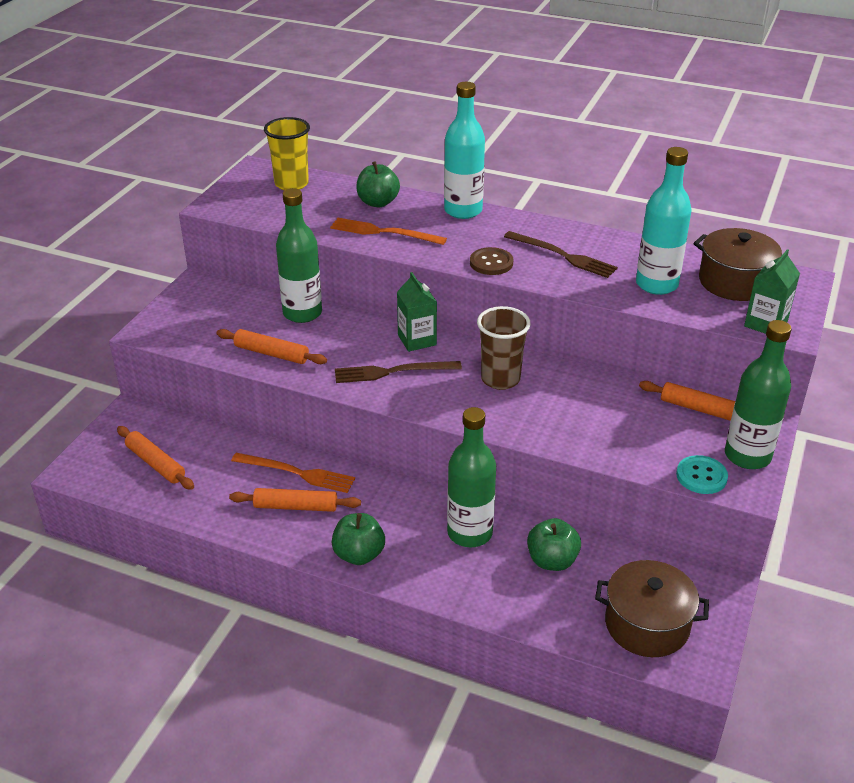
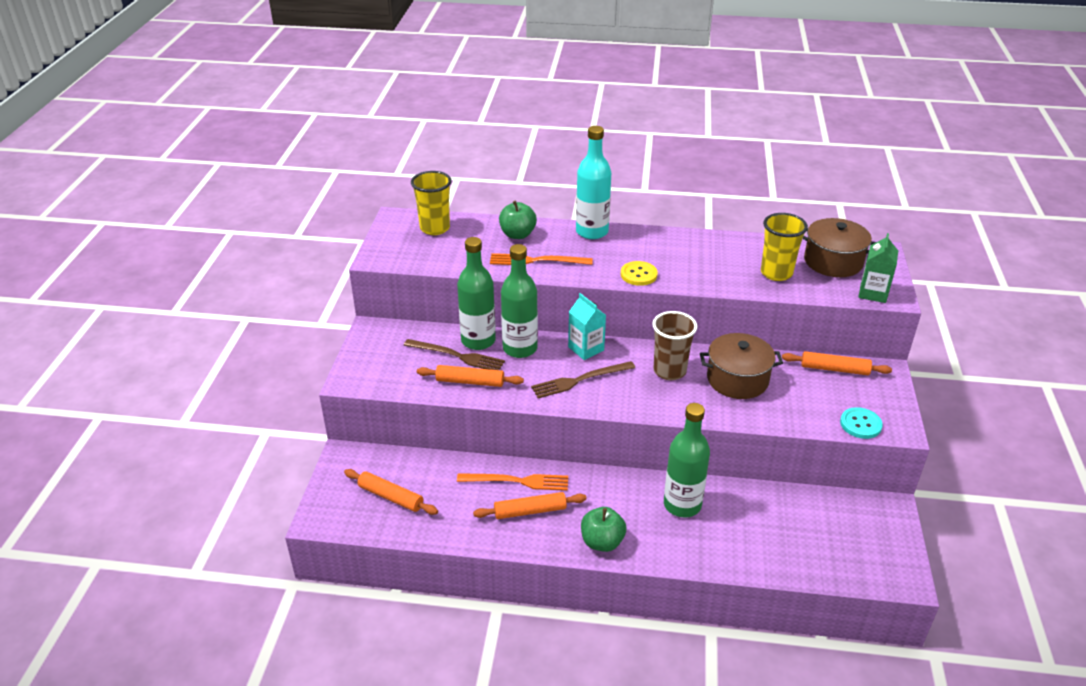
camera: 15 degrees left, 0 degrees up
(417, 340) = (586, 349): green carton -> turquoise carton
(491, 263) = (638, 275): brown button -> yellow button
(552, 560) = (756, 514): green apple -> none
(563, 256) = (692, 259): brown fork -> brown fork (457, 356)
(647, 624) = (851, 551): brown pot -> brown pot (737, 379)
(656, 284) = (776, 273): turquoise bottle -> yellow cup
(747, 456) = (886, 401): green bottle -> green bottle (520, 348)

